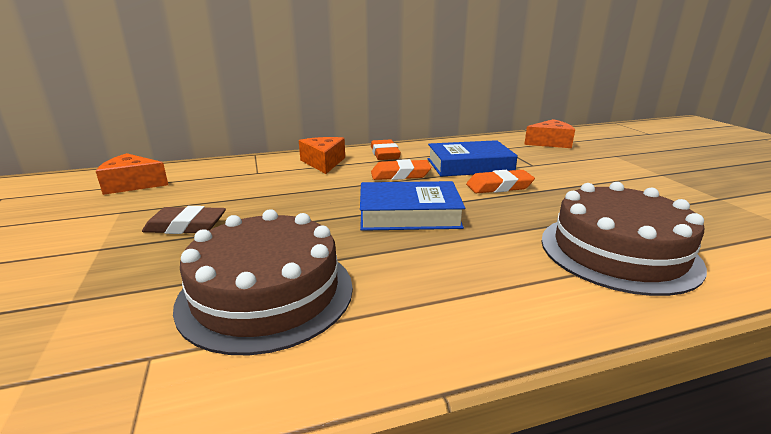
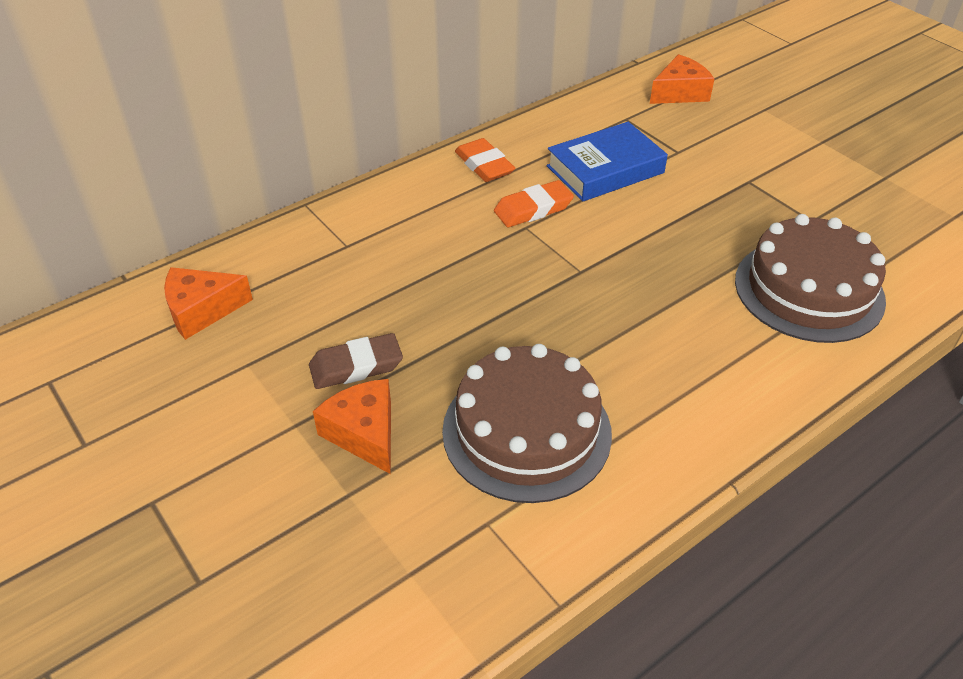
camera: 20 degrees left, 20 degrees up
(323, 163) = (417, 204): orange cheese -> orange cheese (364, 433)
(409, 214) = (587, 283): blue book -> none
(499, 186) = (659, 207): orange eraser -> none

